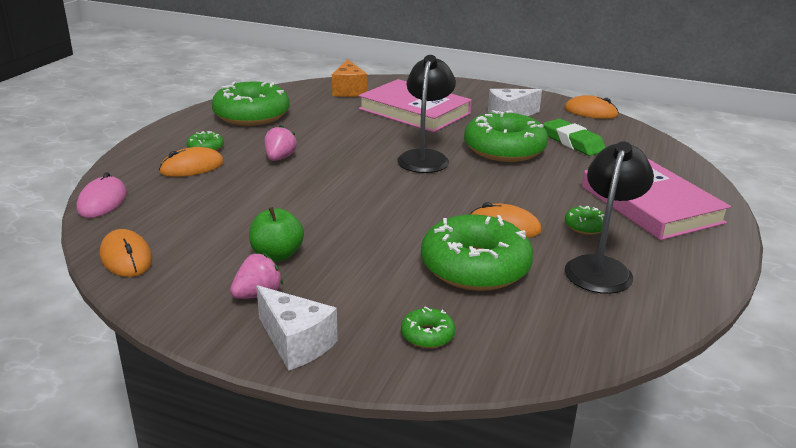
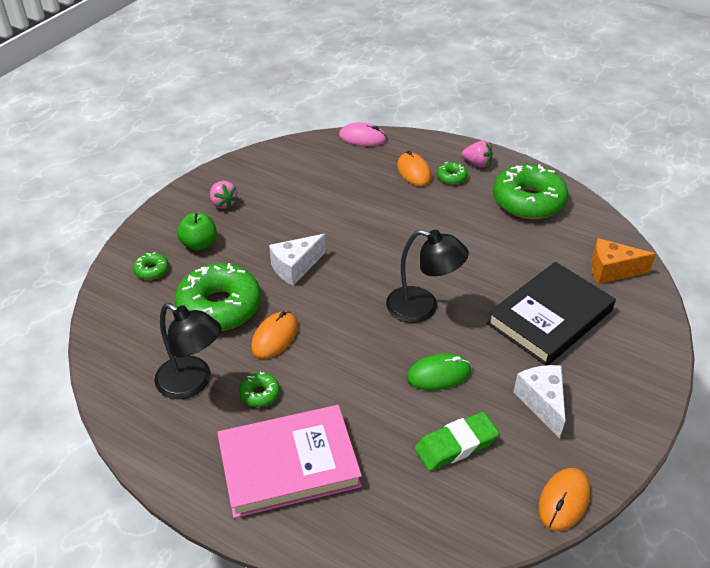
camera: 100 degrees right, 15 degrees up
(126, 257) = (284, 153): orange mouse -> none
(277, 255) = (268, 212): green apple -> green apple (199, 244)
(280, 158) = (427, 216): pink strawberry -> pink strawberry (477, 164)
(296, 343) = (169, 217): white cheese -> white cheese (295, 267)
(414, 111) = (549, 317): pink book -> black book
(504, 149) = (438, 374): green donut -> green mouse

